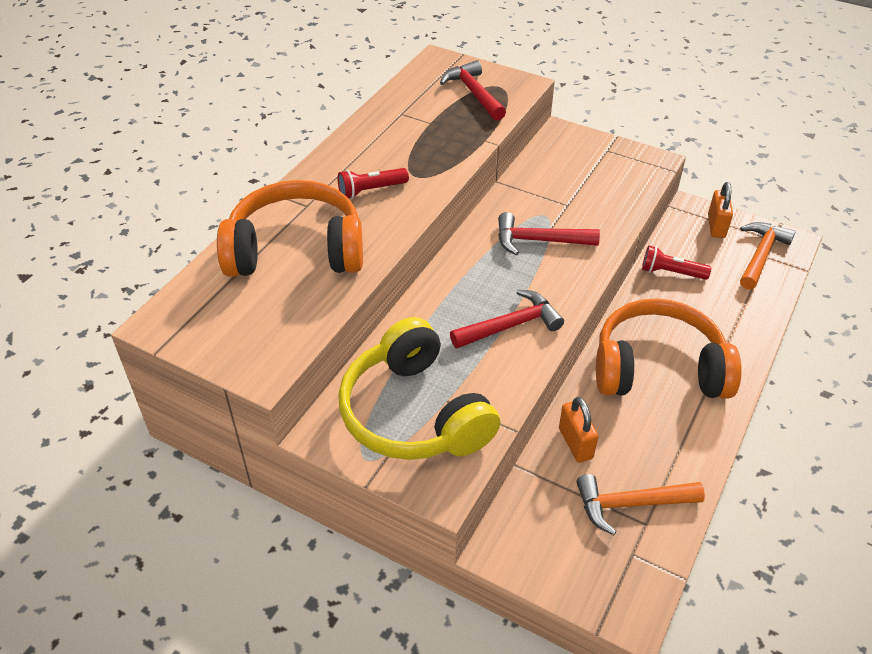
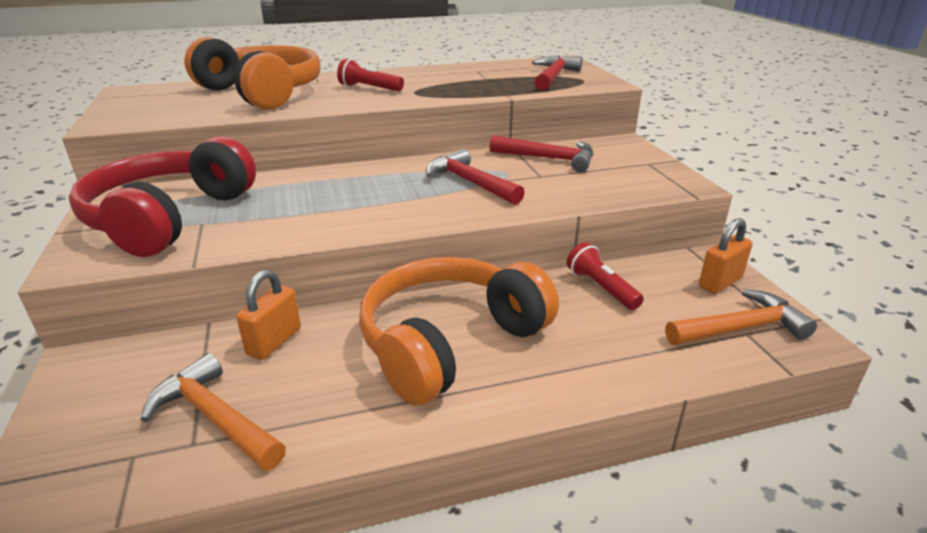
camera: 45 degrees right, 15 degrees down
(414, 413) = (169, 217): yellow headphones -> red headphones
(511, 325) = (338, 212): red hammer -> red hammer (549, 159)
(658, 368) = (450, 342): orange headphones -> orange headphones turned 90 degrees counterclockwise

